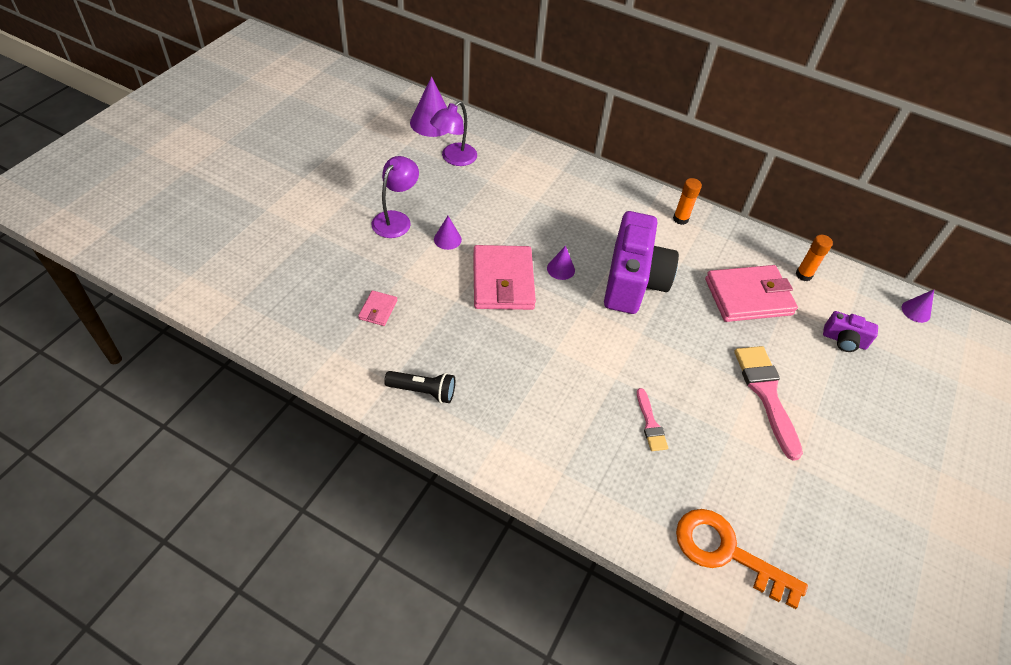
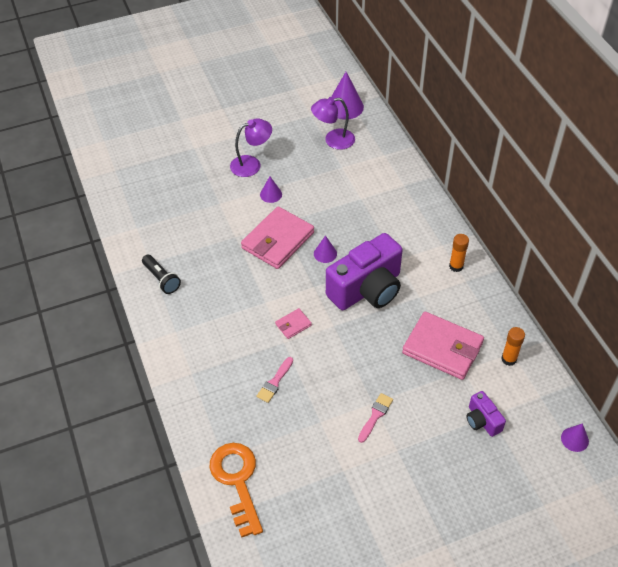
camera: 45 degrees right, 0 degrees up
(378, 310) = (184, 216): pink wallet -> pink wallet (293, 325)
(766, 394) = (375, 416): pink brush -> pink brush, size x0.53

